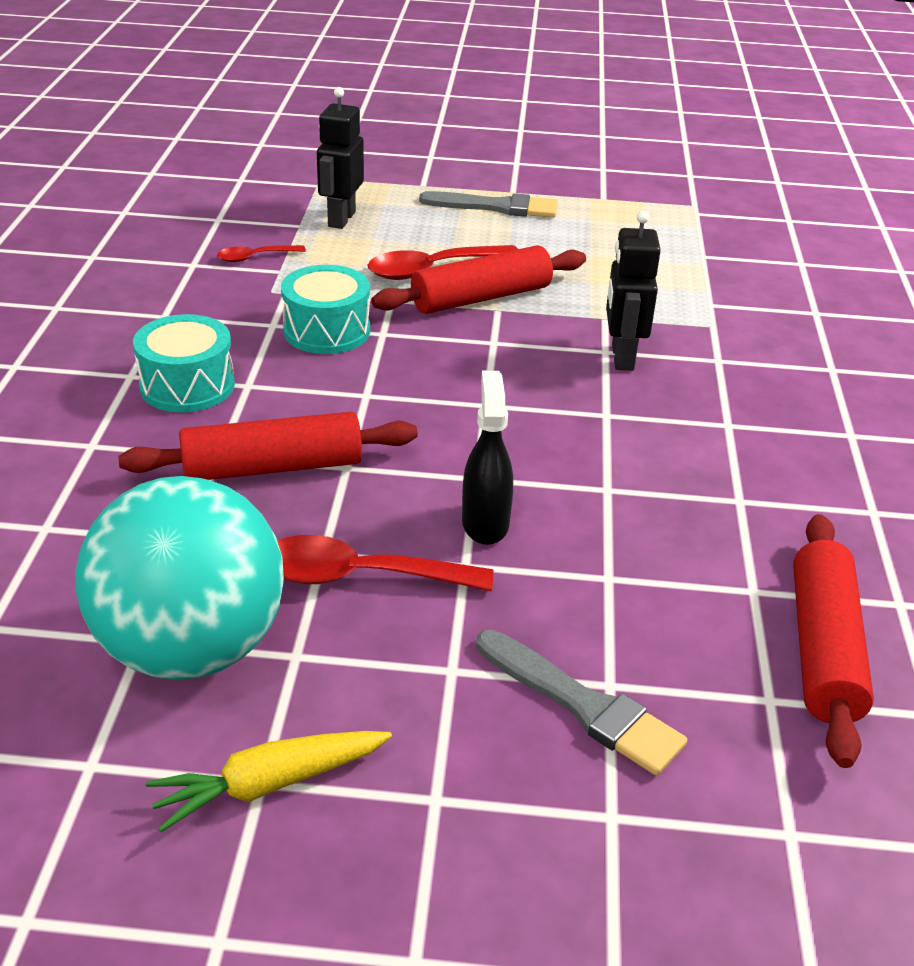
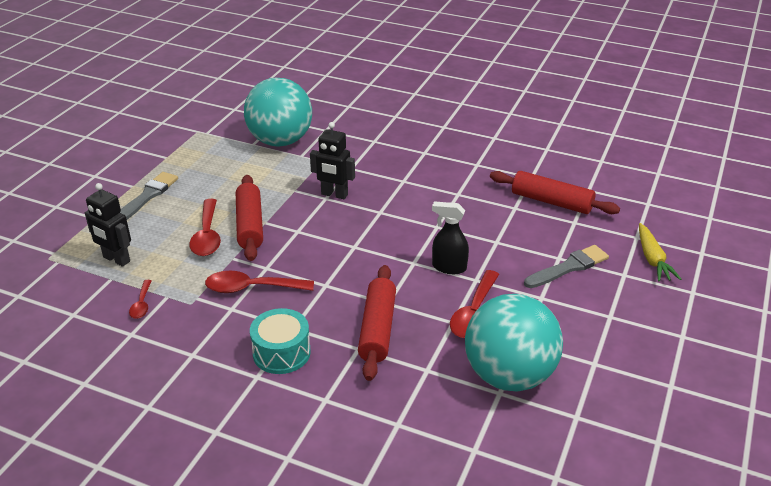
camera: 70 degrees left, 0 degrees up
(269, 784) = (596, 361): yellow carrot -> yellow carrot (652, 259)
(327, 331) = (251, 288): turquoise drum -> red spoon
(735, 277) = (280, 141): none -> turquoise ball

